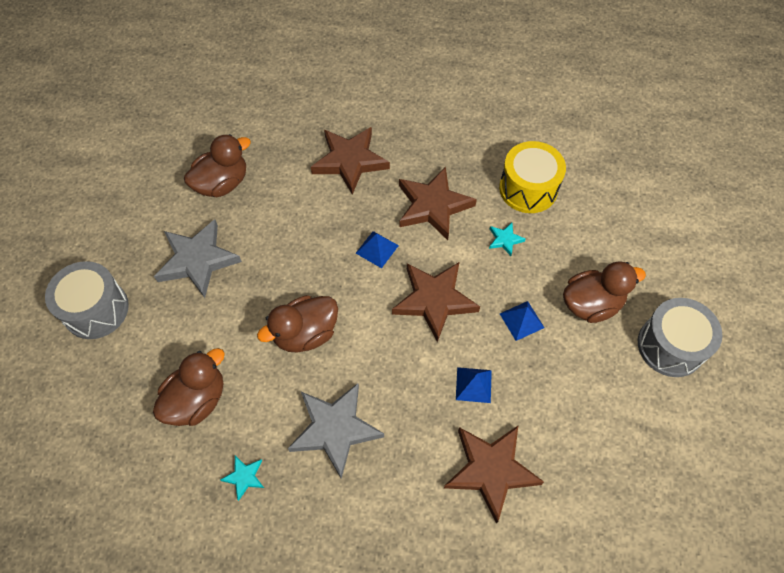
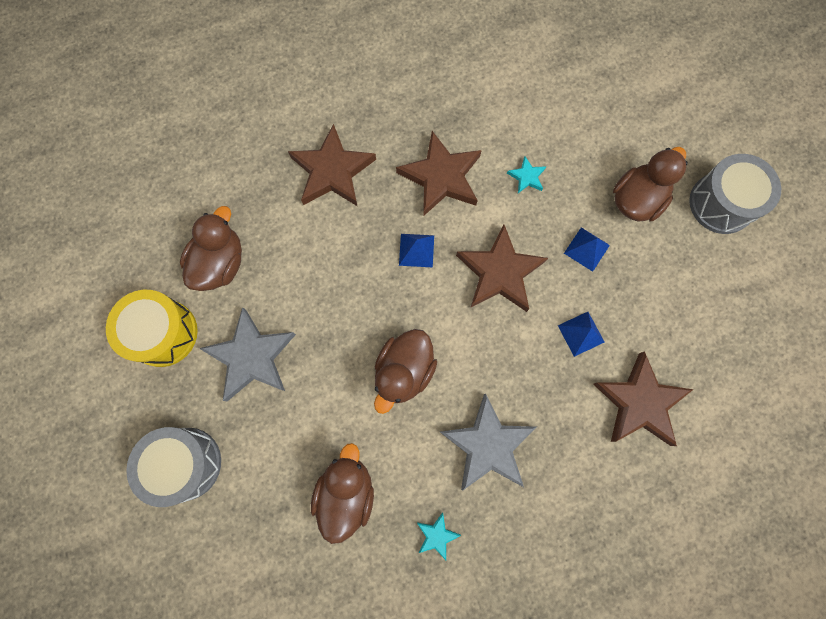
camera: 30 degrees left, 15 degrees up
(528, 189) = (517, 112): yellow drum -> yellow drum (163, 333)

